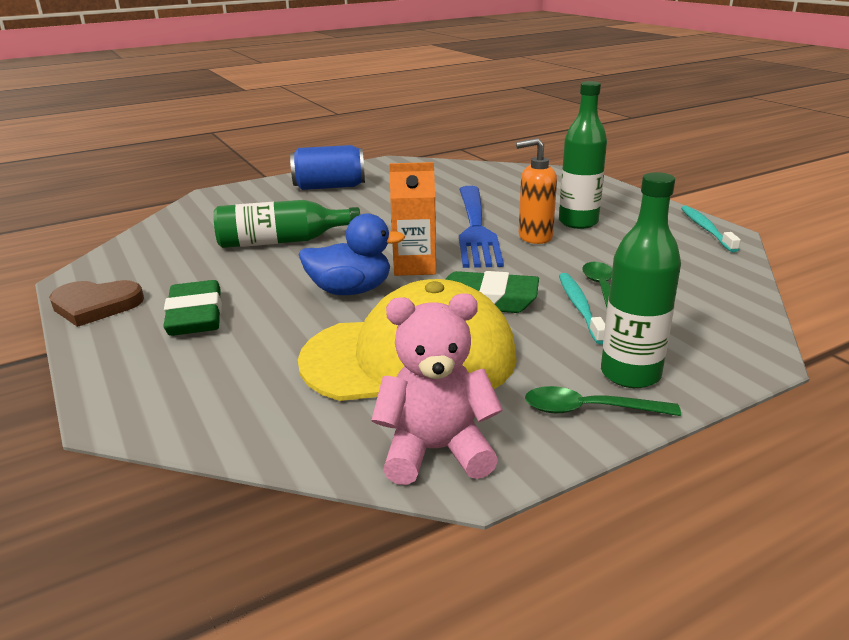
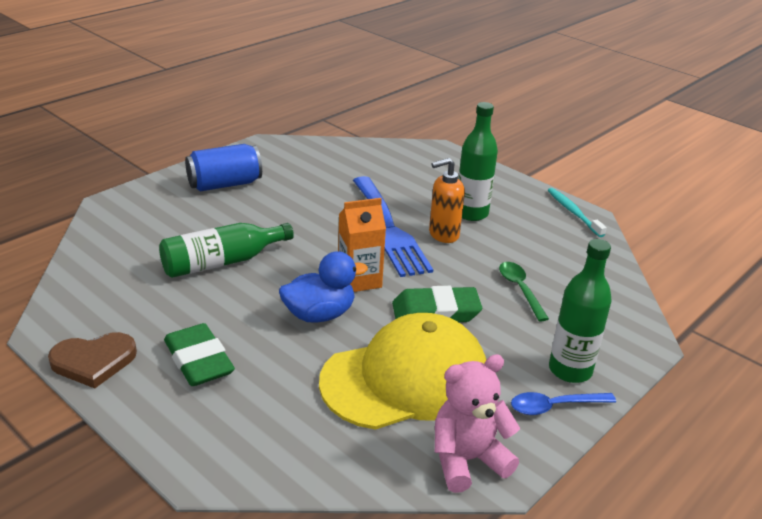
camera: 20 degrees left, 5 degrees up
(580, 307) = (510, 310): turquoise toothbrush -> none
(589, 410) = (554, 406): green spoon -> blue spoon

